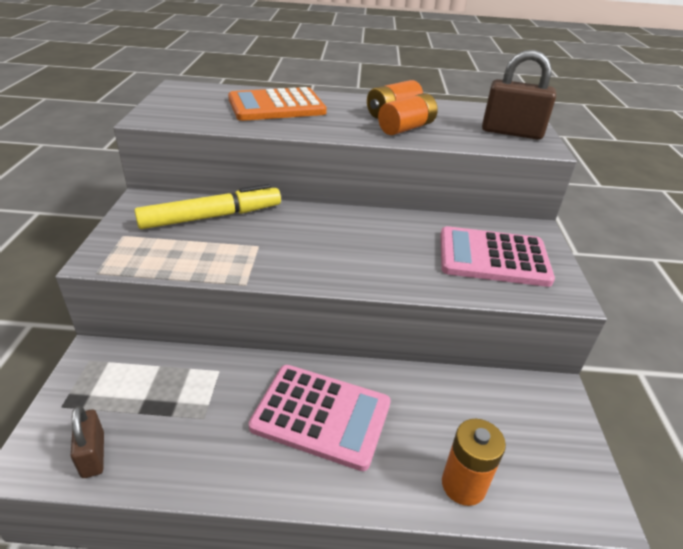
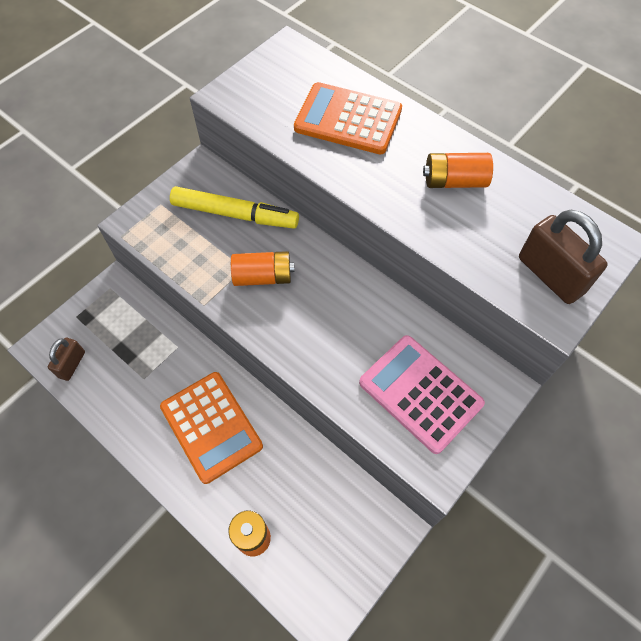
camera: 40 degrees right, 25 degrees up
(321, 415) = (211, 426): pink calculator -> orange calculator
(406, 128) = (440, 215): orange battery -> orange battery (263, 277)

